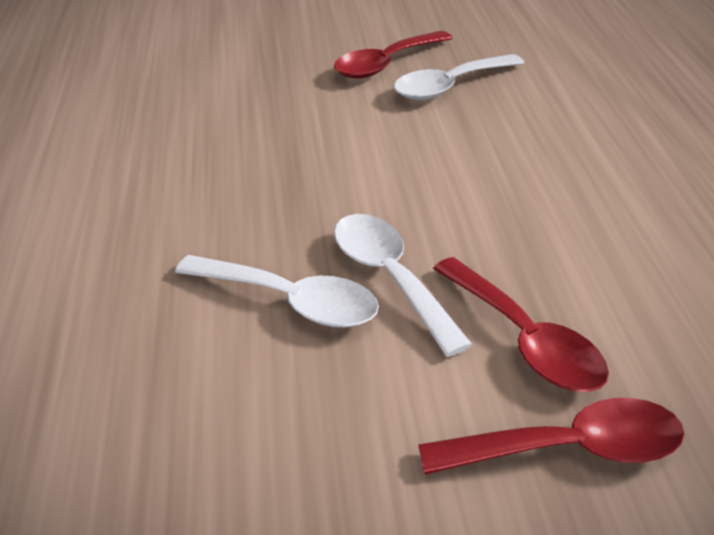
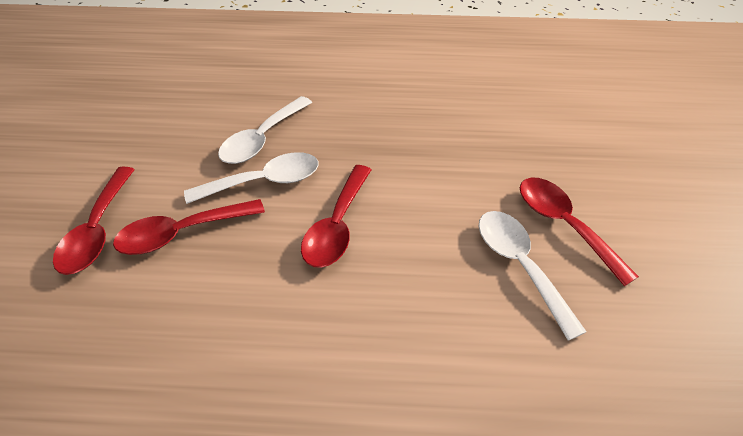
camera: 100 degrees right, 10 degrees up
(447, 200) = (337, 225): none -> red spoon

